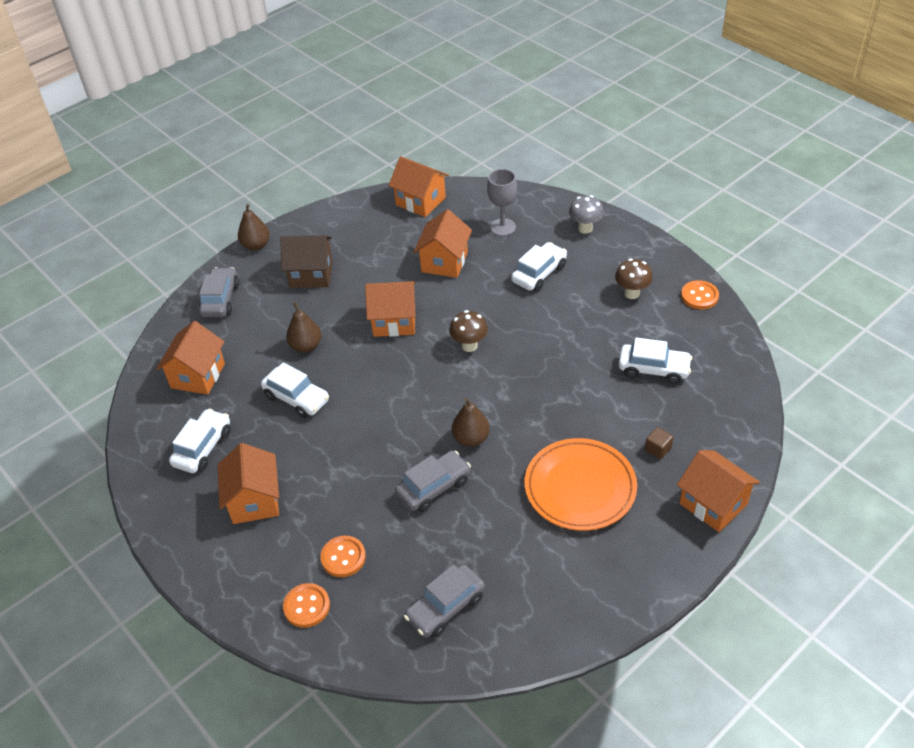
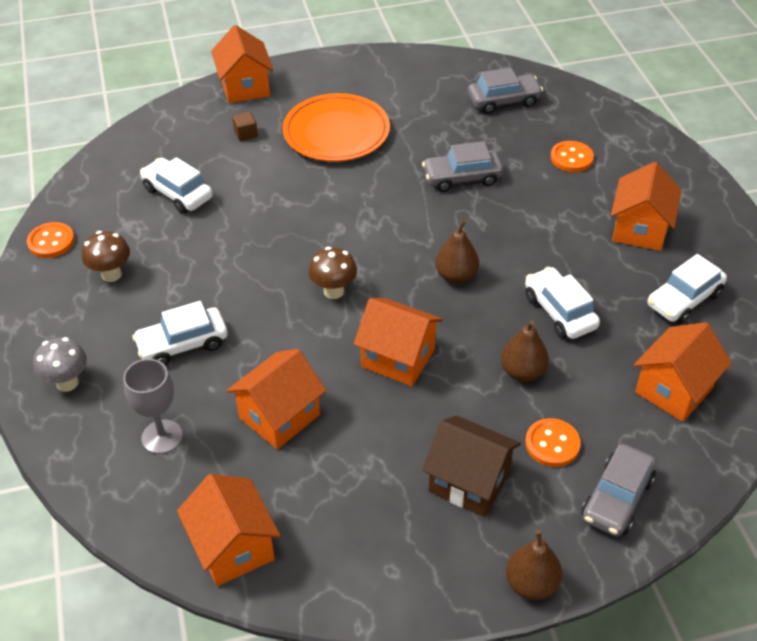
camera: 155 degrees left, 0 degrees up
(307, 606) = (617, 138): orange button -> orange button (552, 444)
(471, 438) = (400, 203): brown pear -> brown pear (456, 276)

